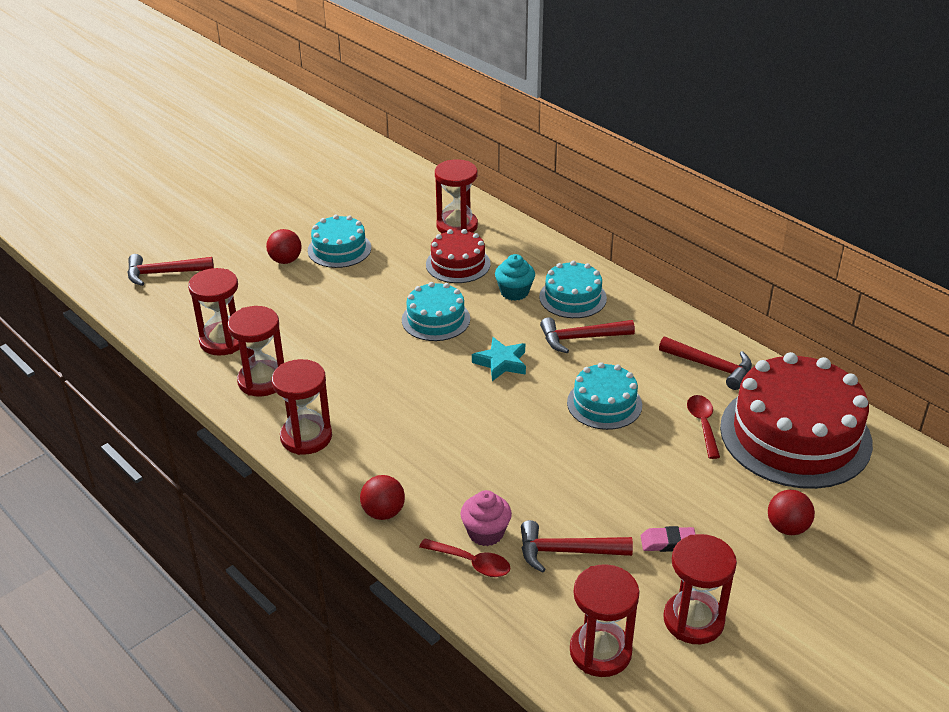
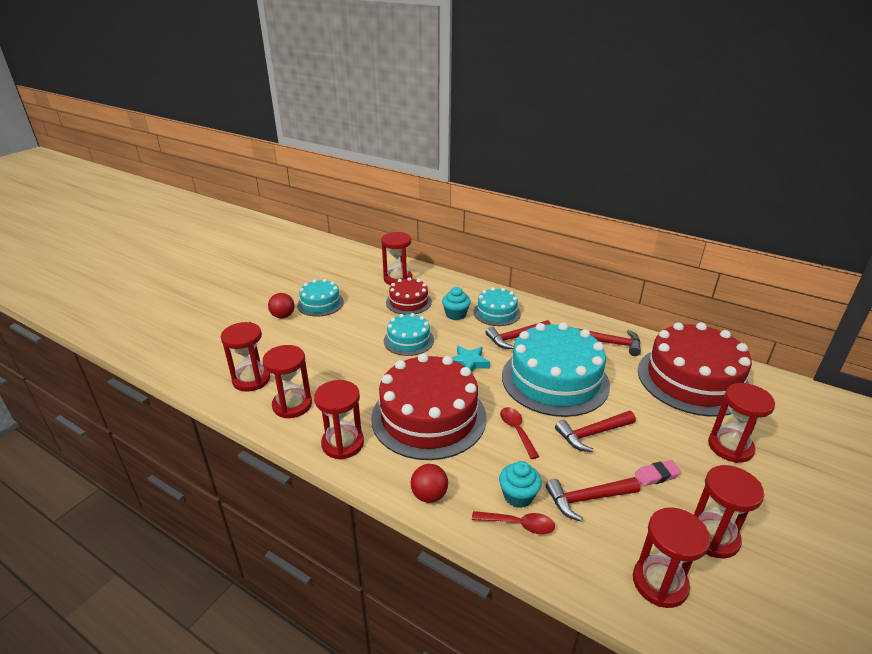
camera: 15 degrees left, 5 degrees down
(164, 273) = (190, 337): red hammer -> red hammer (592, 434)
(420, 423) = (428, 417): none -> red cake
(486, 533) = (518, 496): pink cupcake -> turquoise cupcake
(604, 404) = (555, 380): turquoise cake -> turquoise cake, size x1.92
(703, 424) = (629, 383): red spoon -> red spoon (516, 431)
(787, 527) = (730, 447): red ball -> red hourglass

